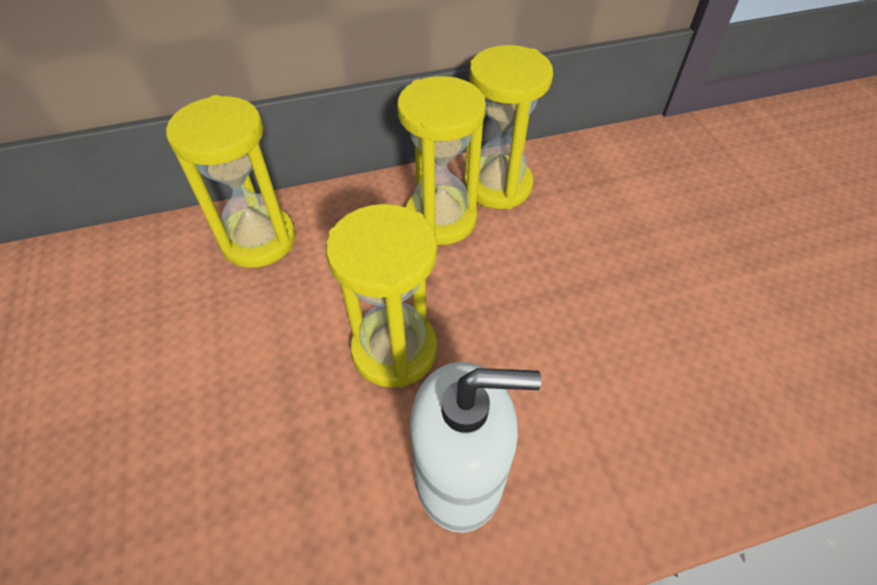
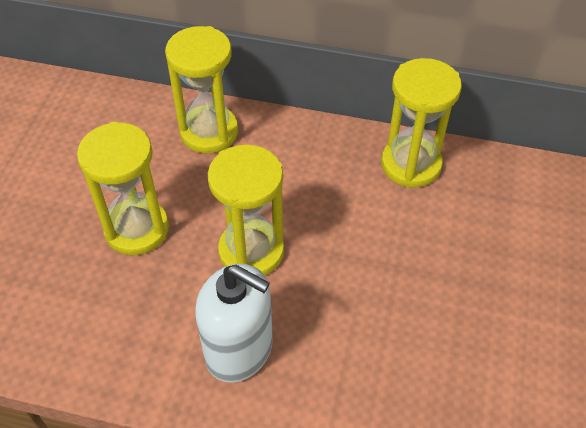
camera: 30 degrees right, 0 degrees up
(440, 219) = (347, 172): yellow hourglass -> yellow hourglass (137, 229)

